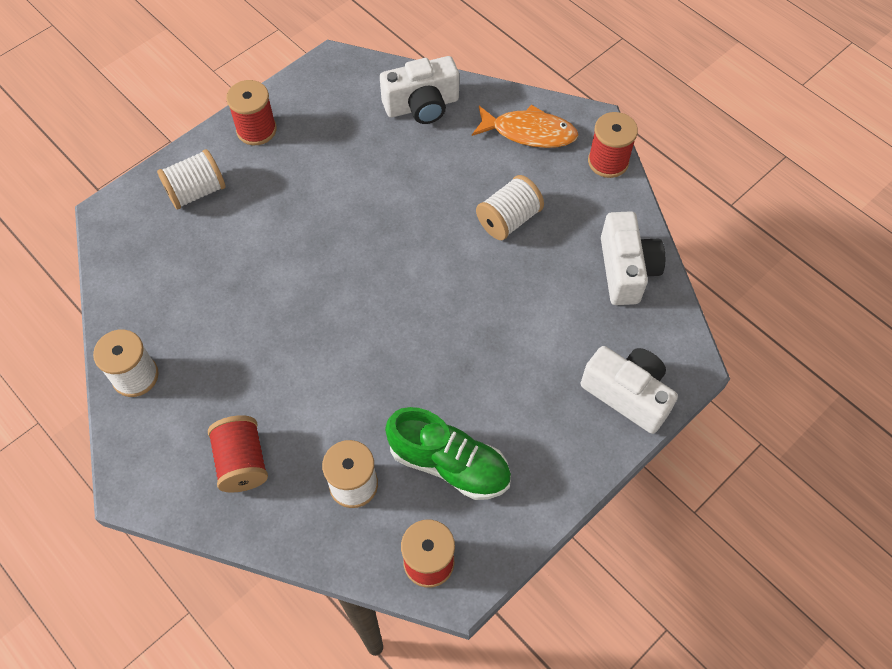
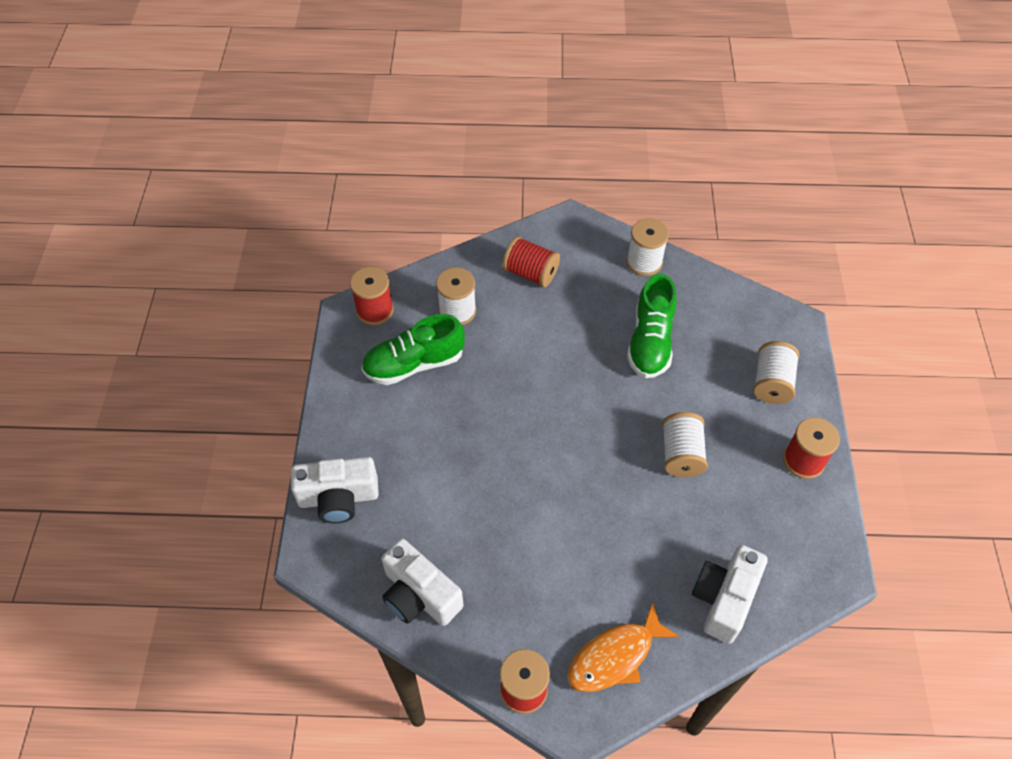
camera: 135 degrees right, 5 degrees down
(233, 301) = (650, 341): none -> green shoe
(508, 219) = (546, 557): white spool -> white spool (681, 454)

